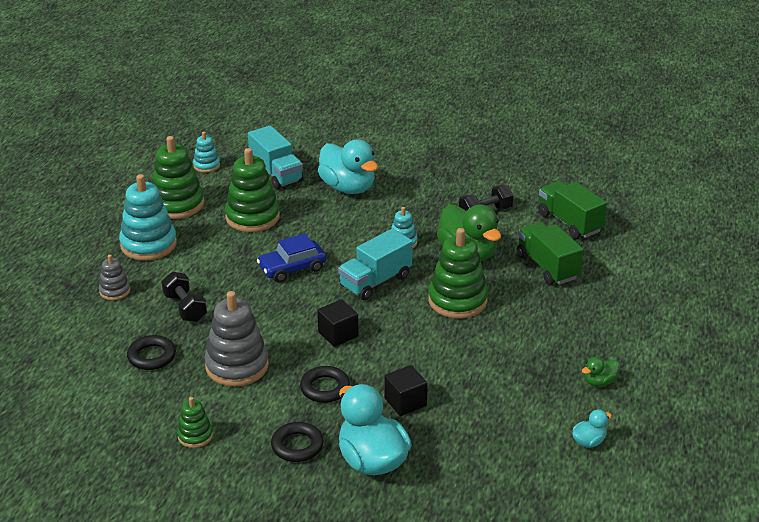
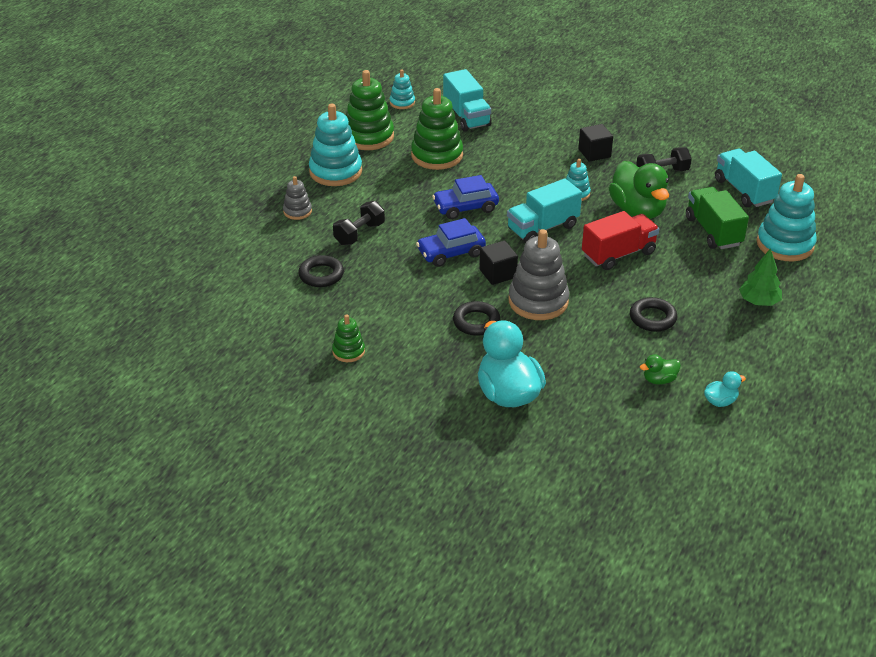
camera: 10 degrees right, 5 degrees up
(185, 308) = (359, 234): black dumbbell -> black dumbbell turned 60 degrees clockwise
(237, 366) = (398, 292): grey stacking toy -> grey stacking toy (538, 301)
(285, 318) = (451, 253): none -> blue car
(297, 446) = (441, 372): black ring -> black ring (652, 318)
(348, 188) = (533, 136): turquoise duck -> none
(405, 402) = (550, 344): black cube -> black cube (594, 153)
(457, 300) = (618, 254): green stacking toy -> red truck
(569, 223) = (744, 191): green truck -> turquoise truck
(599, 382) = (742, 346): green duck -> green duck (659, 380)
(606, 334) = (759, 302): none -> green tree
(620, 273) = (785, 244): none -> turquoise stacking toy

